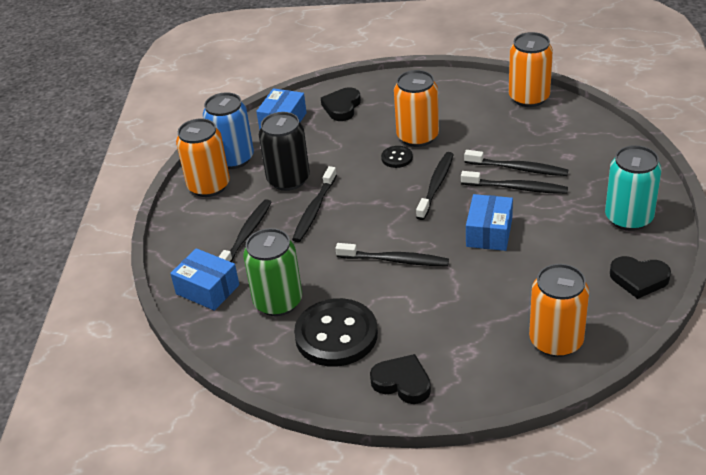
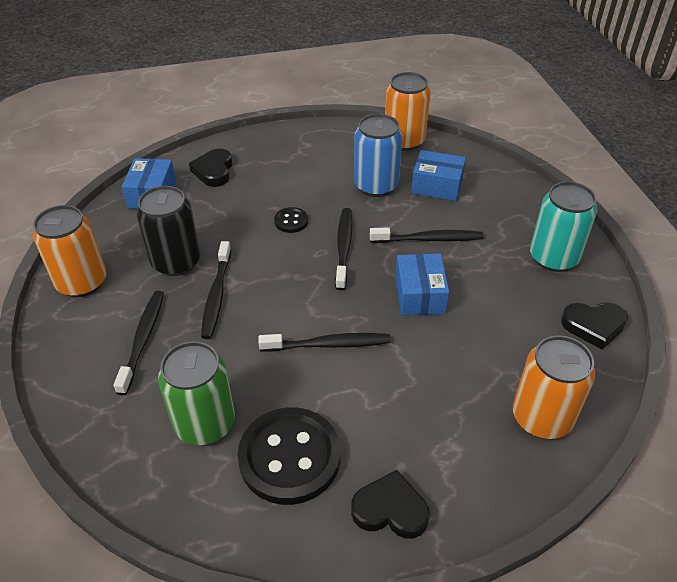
camera: 20 degrees left, 5 degrees up
(207, 289) = (110, 422): blue box -> blue box (437, 186)
(233, 159) = (104, 245): blue can -> blue can (376, 186)
(417, 137) = (305, 195): orange can -> none
(518, 168) = (422, 217): black toothbrush -> none

